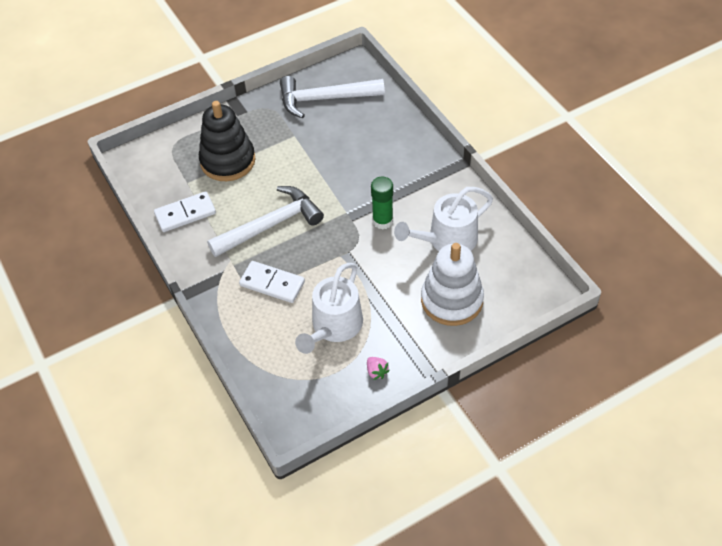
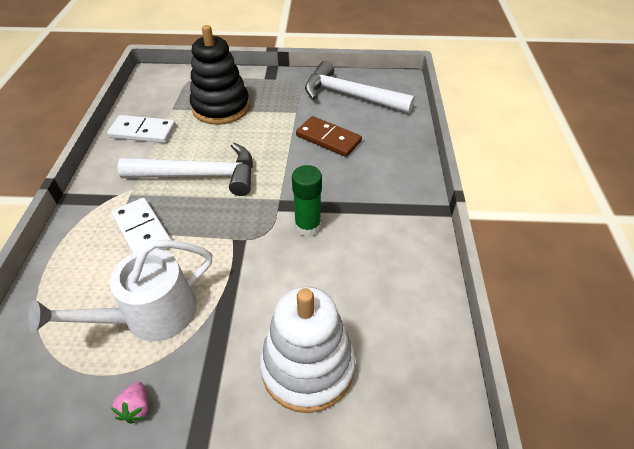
camera: 30 degrees right, 5 degrees down
(340, 147) = (328, 138): none -> brown domino
(447, 240) = (362, 285): white watering can -> none

